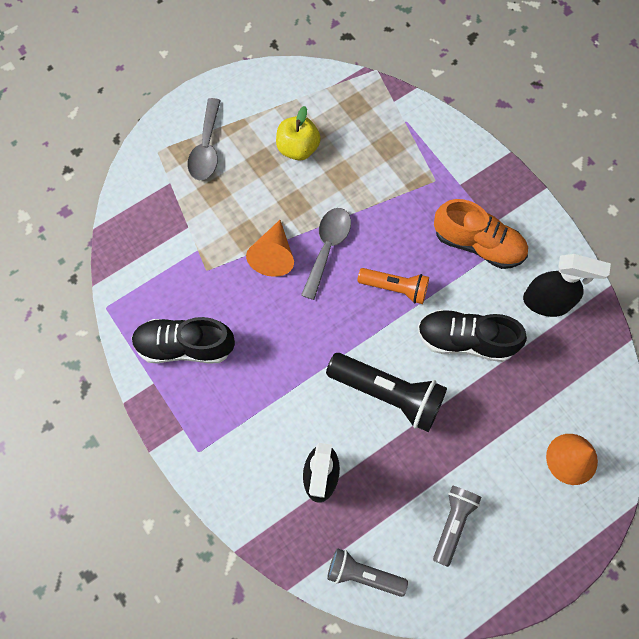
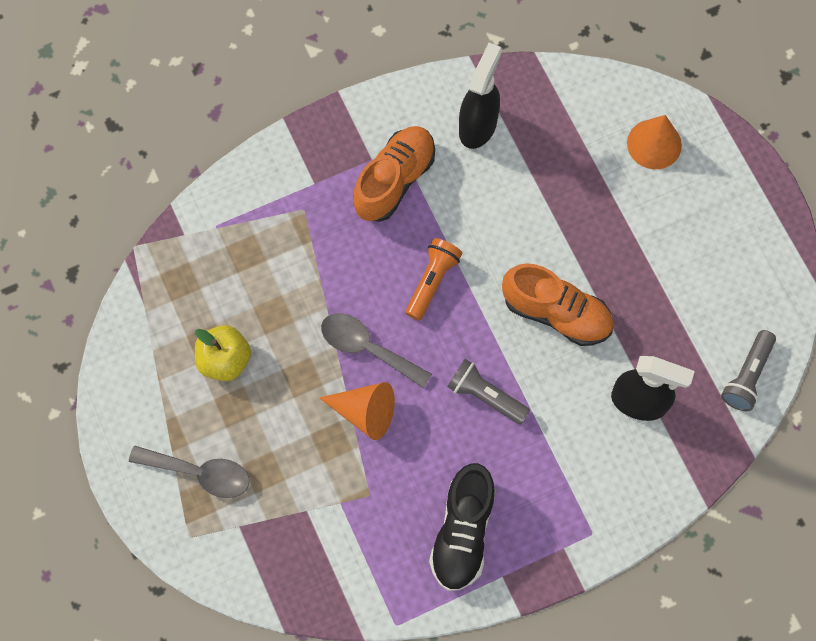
camera: 80 degrees left, 0 degrees up
(388, 394) = (556, 313): black flashlight -> orange shoe
(453, 523) = (705, 275): grey flashlight -> grey flashlight (485, 396)
(465, 340) = (507, 219): black shoe -> none

